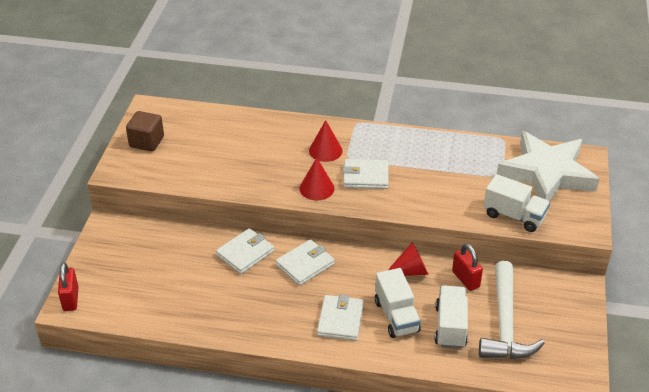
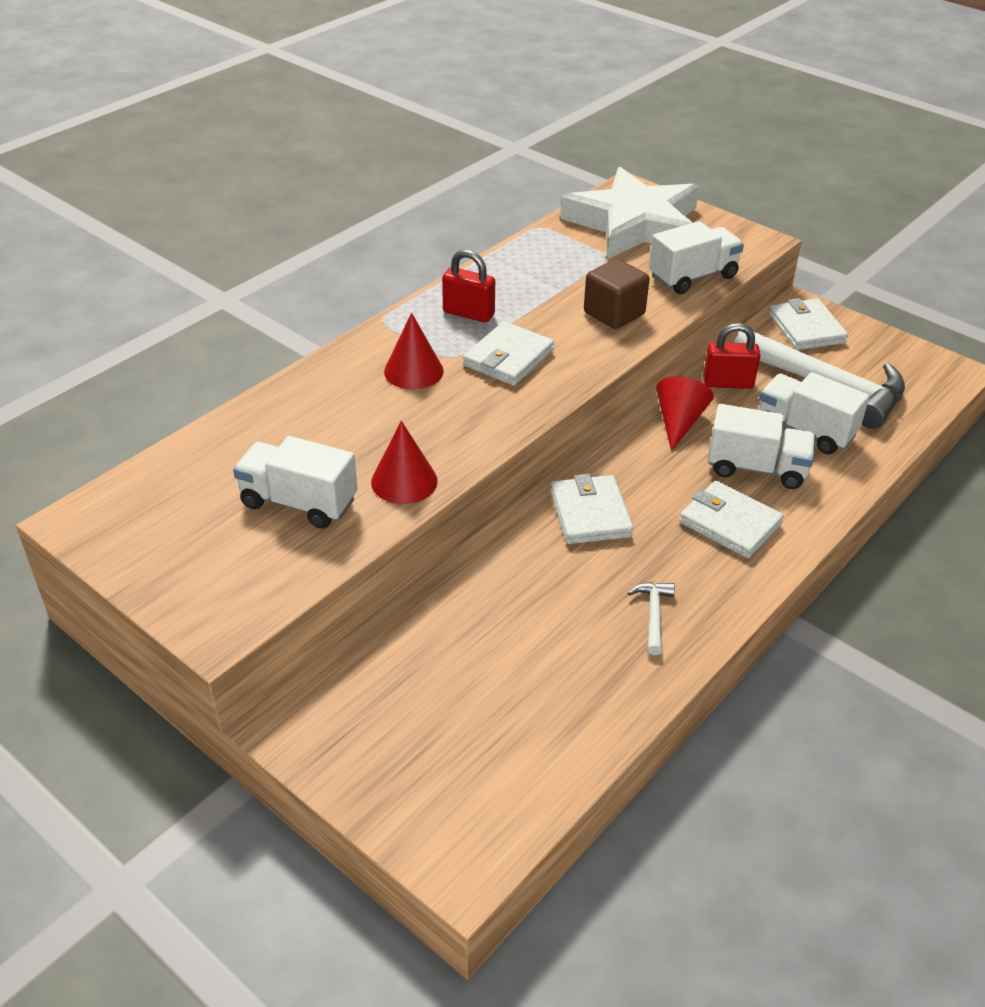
camera: 60 degrees left, 0 degrees up
(70, 299) = (447, 852): red padlock -> red padlock (468, 313)
(146, 142) = (177, 556): brown cube -> brown cube (614, 313)
(203, 158) = (298, 502): none -> white truck
(245, 253) = (514, 568): white wallet -> white wallet (806, 328)
(249, 314) = (653, 615): none -> white hammer
(316, 188) = (491, 411): red cone -> red cone (404, 481)

